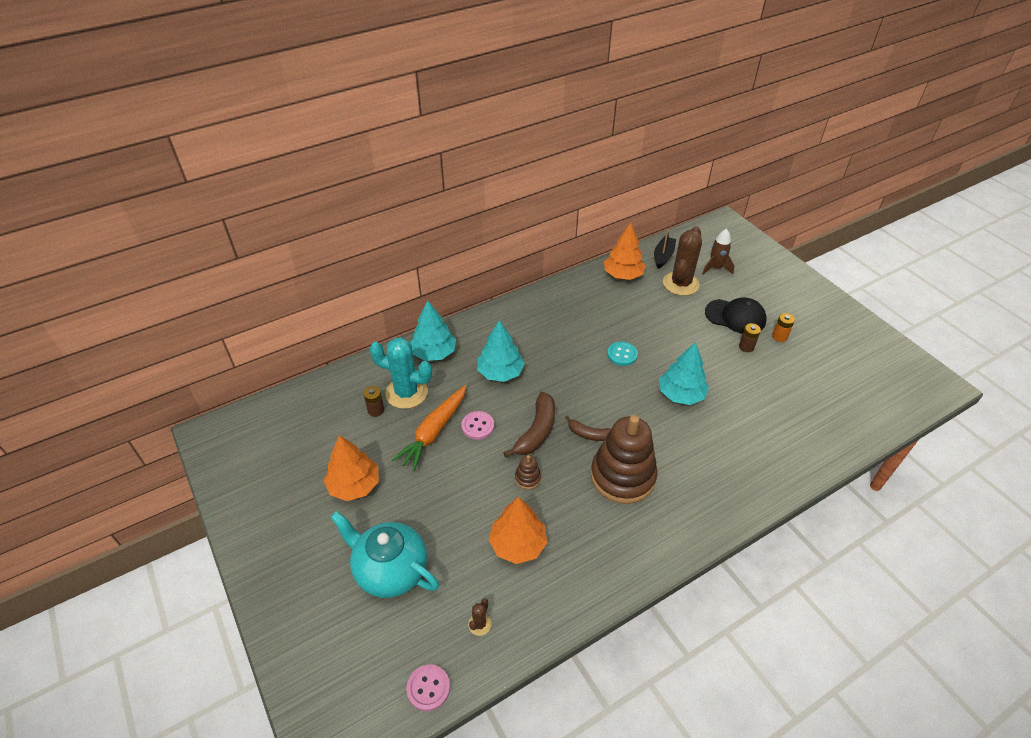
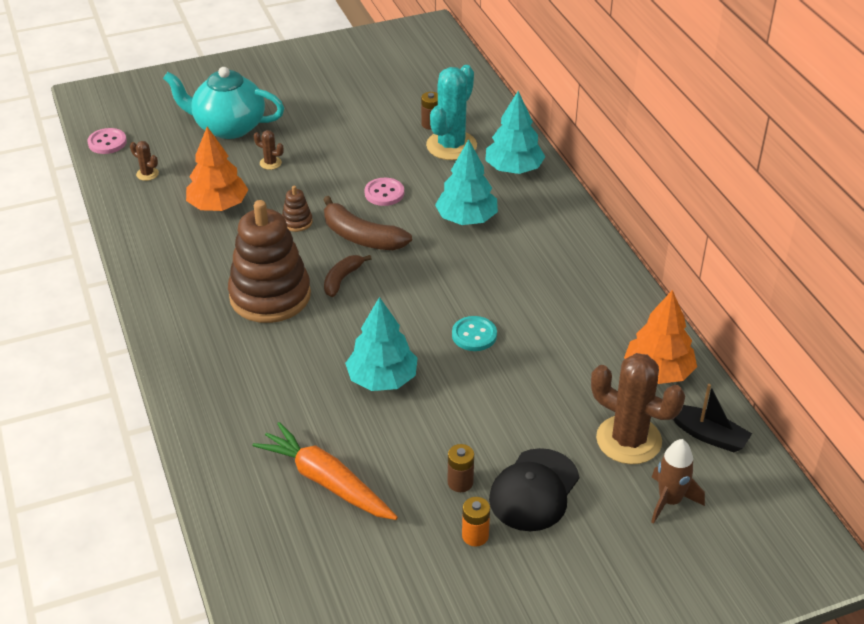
camera: 100 degrees right, 5 degrees down
(354, 485) = (333, 109): orange tree -> none
(390, 570) = (228, 127): turquoise teapot -> turquoise teapot turned 120 degrees counterclockwise
(434, 432) = (386, 161): orange carrot -> orange carrot (326, 481)
(447, 517) = (270, 163): none -> brown cactus

